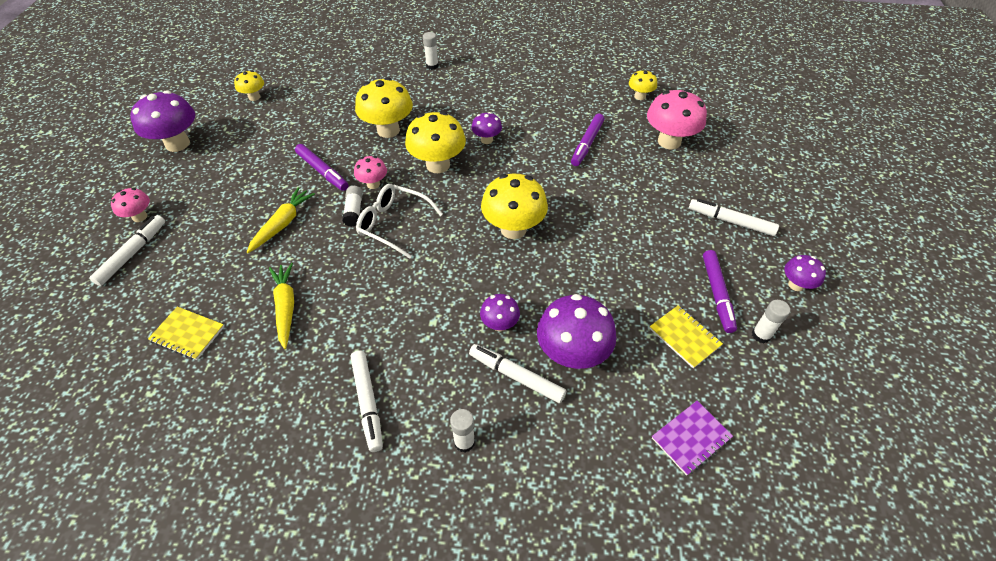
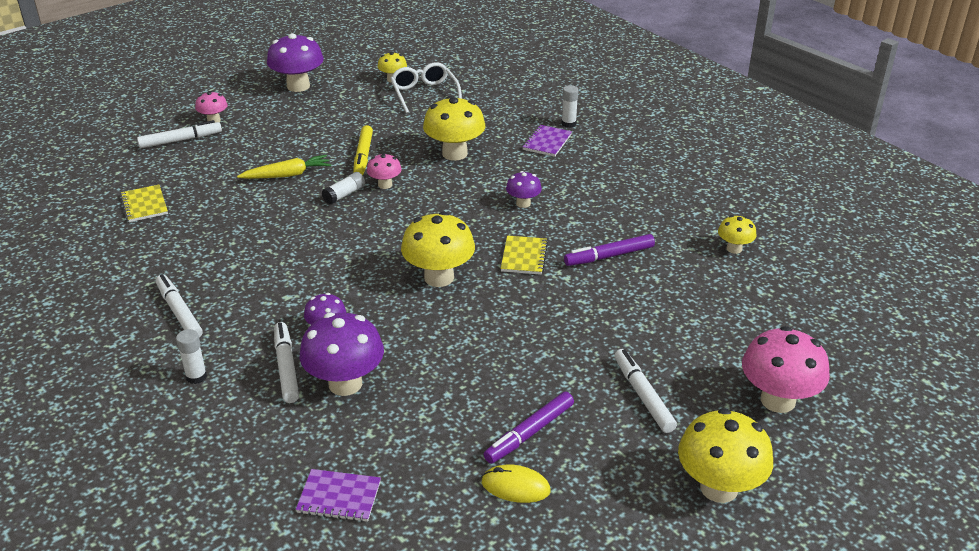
camera: 45 degrees right, 15 degrees down
(286, 307) = (215, 226): yellow carrot -> none
(322, 171) = (363, 156): purple marker -> yellow marker
(368, 402) = (179, 312): white marker -> white marker turned 120 degrees clockwise
(393, 224) = (357, 219): white glasses -> white glasses (424, 94)
(438, 87) = (547, 142): none -> purple notebook
(438, 165) = (453, 199): yellow mushroom -> yellow mushroom (719, 488)
(669, 141) = (697, 300): pink mushroom -> pink mushroom (777, 400)
(684, 337) = (448, 438): yellow notebook -> yellow notebook (524, 257)
(761, 335) = (515, 486): white glue stick -> yellow mouse
(796, 285) = (618, 481): purple mushroom -> none

